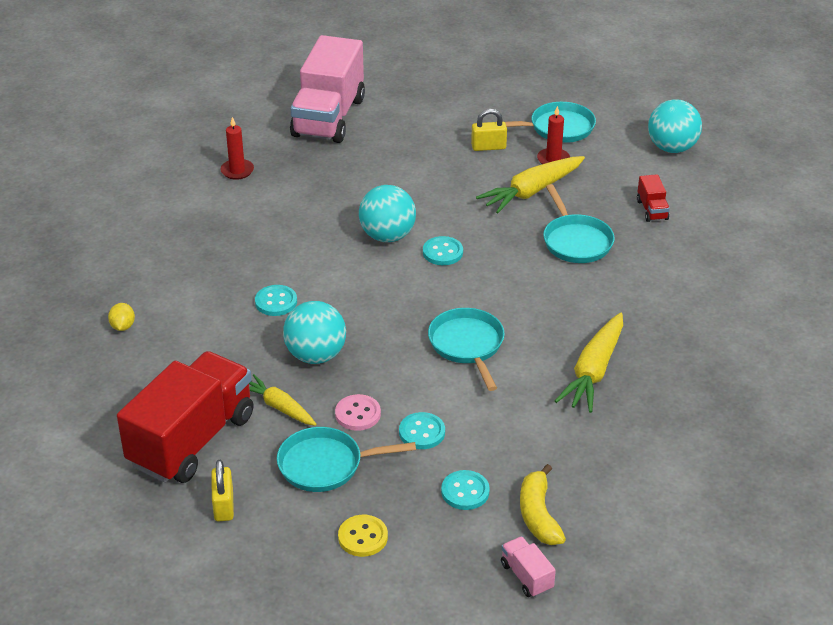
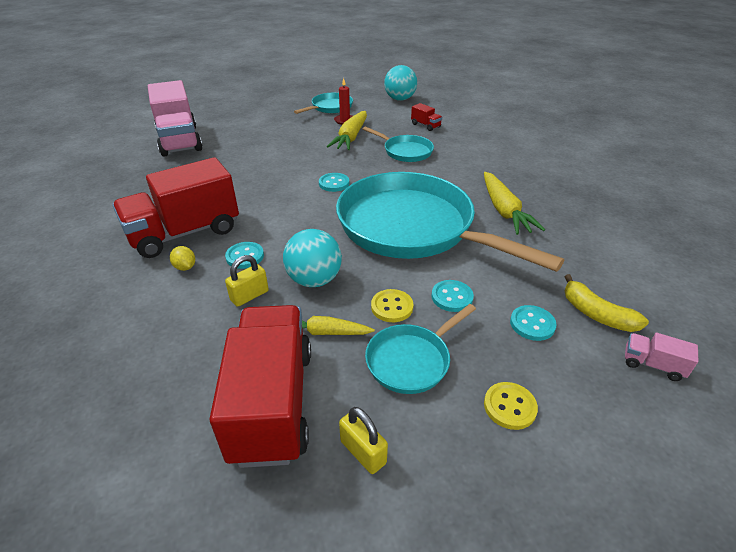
camera: 35 degrees left, 0 degrees up
(123, 326) = (116, 332): yellow lemon -> yellow lemon (185, 267)
(237, 171) = (135, 187): red candle -> none
(243, 250) = (185, 233): none -> red truck
(358, 414) = (392, 307): pink button -> yellow button
(387, 236) = (287, 187): turquoise ball -> none
(467, 345) = (413, 228): turquoise pan -> turquoise pan, size x2.22
(488, 147) = (300, 126): yellow padlock -> yellow padlock (249, 296)

